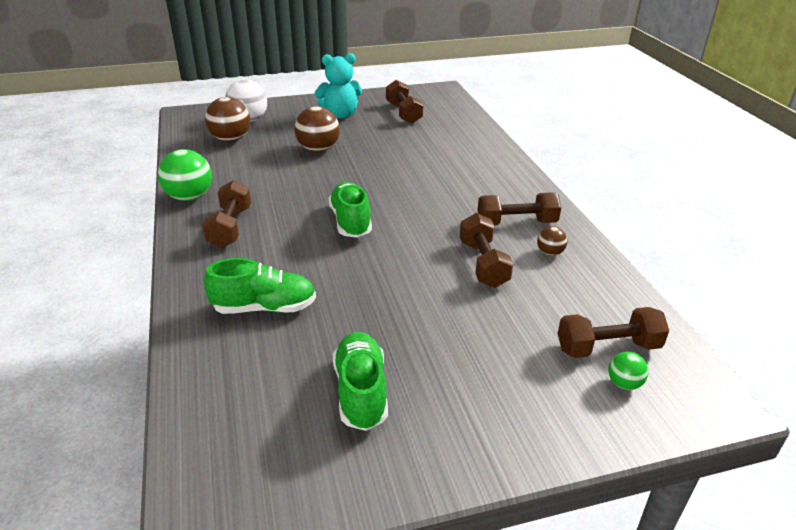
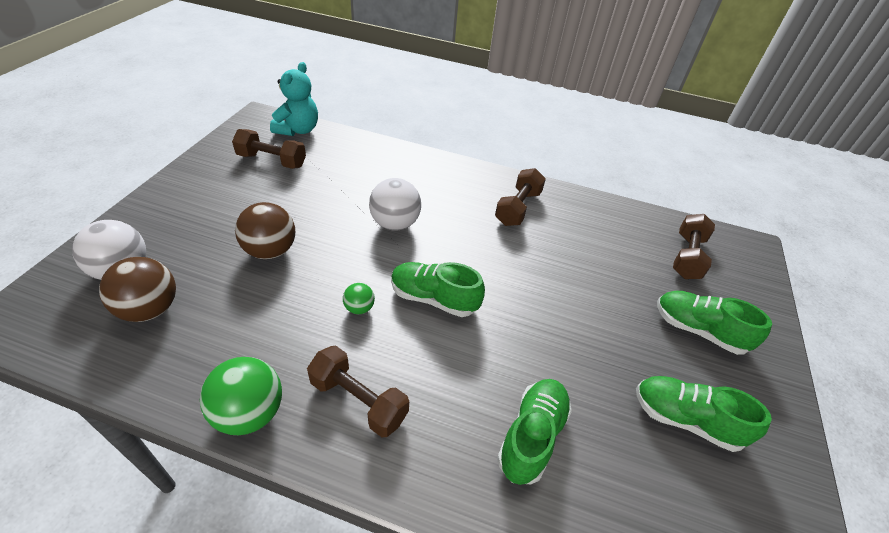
camera: 60 degrees left, 10 degrees up
(340, 115) = (216, 198): turquoise teddy bear -> turquoise teddy bear (298, 130)
(408, 178) = (395, 224): none -> white ball
(483, 264) = (559, 256): brown dumbbell -> none
(494, 379) = (698, 330): none -> green shoe
(550, 253) = (568, 216): brown ball -> none
(624, 383) = (724, 272): green ball -> green ball (359, 308)

